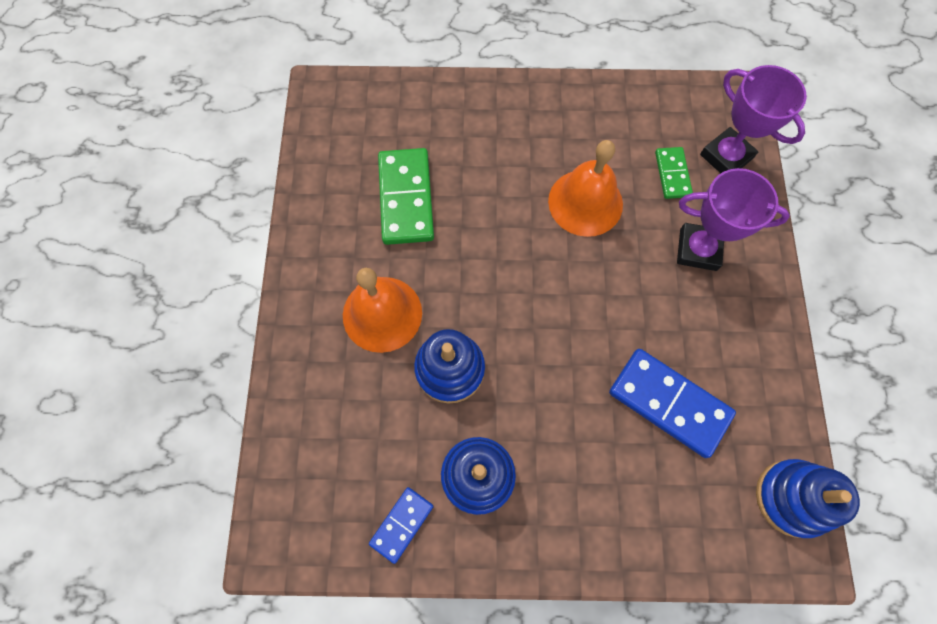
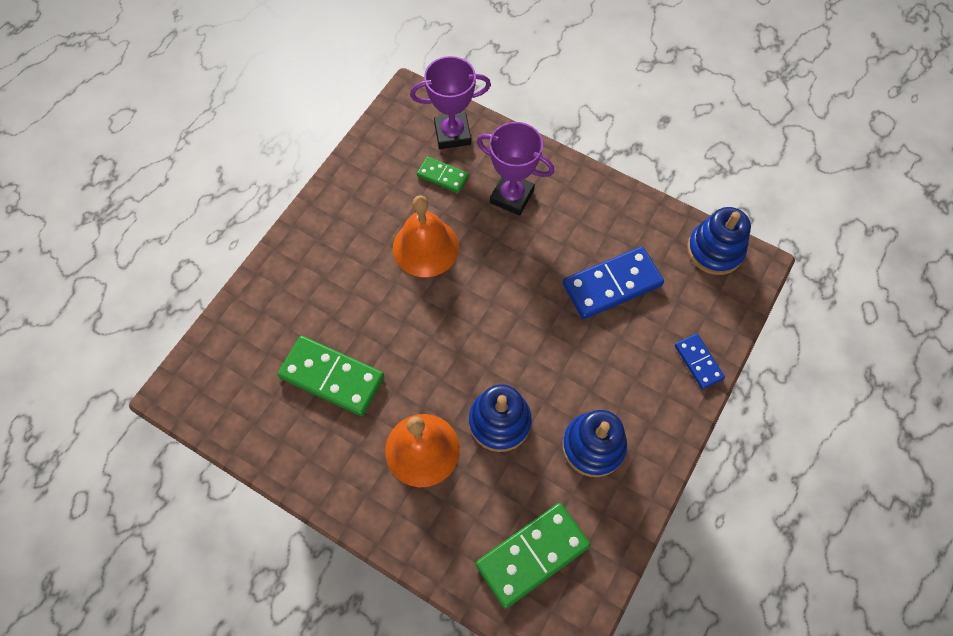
camera: 60 degrees left, 5 degrees down
(335, 472) = (532, 555): none -> green domino
(401, 524) = (600, 523): blue domino -> blue domino (698, 362)
(698, 249) = (512, 196): purple trophy -> purple trophy turned 75 degrees clockwise

